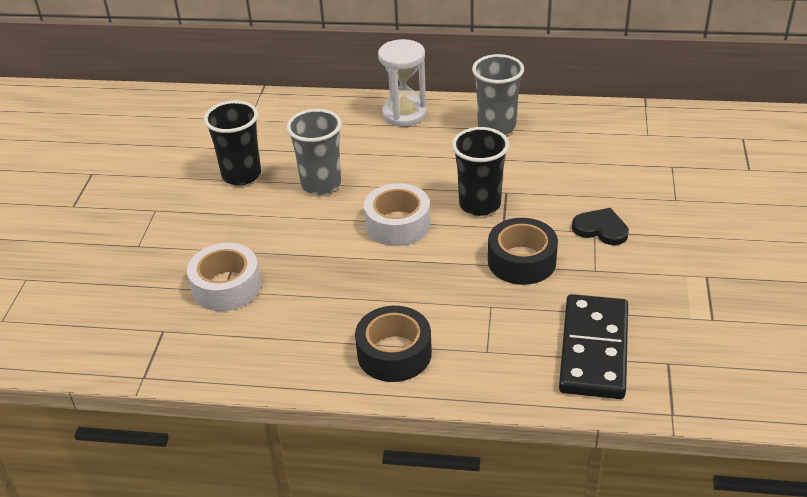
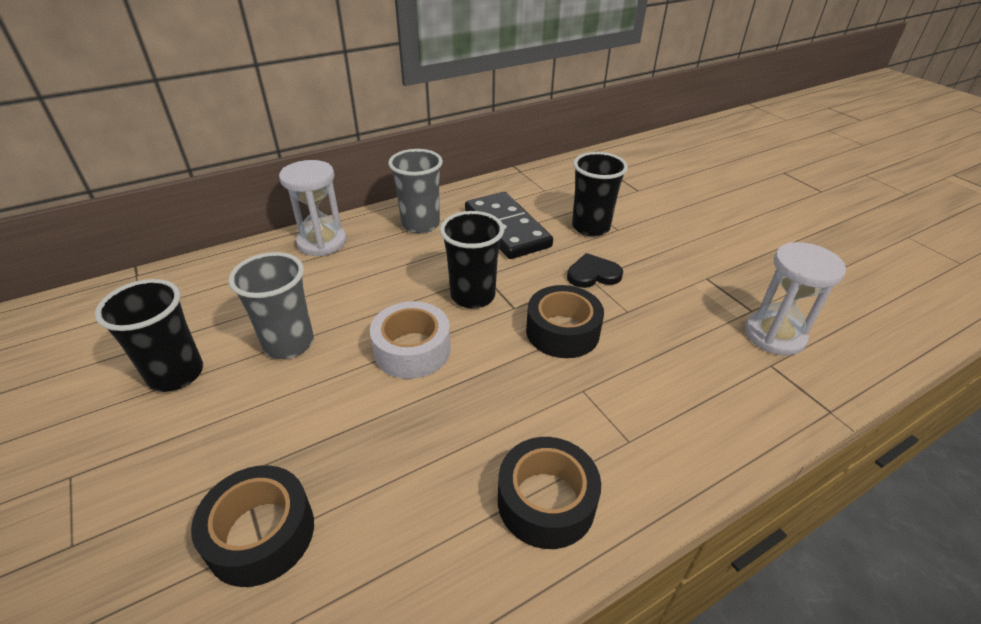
camera: 40 degrees left, 0 degrees up
(226, 286) = (261, 534): white tape -> black tape
(593, 350) = (709, 385): black domino -> black domino (506, 229)
(650, 187) = (590, 227): none -> black cup
(704, 345) = (774, 335): none -> white hourglass

